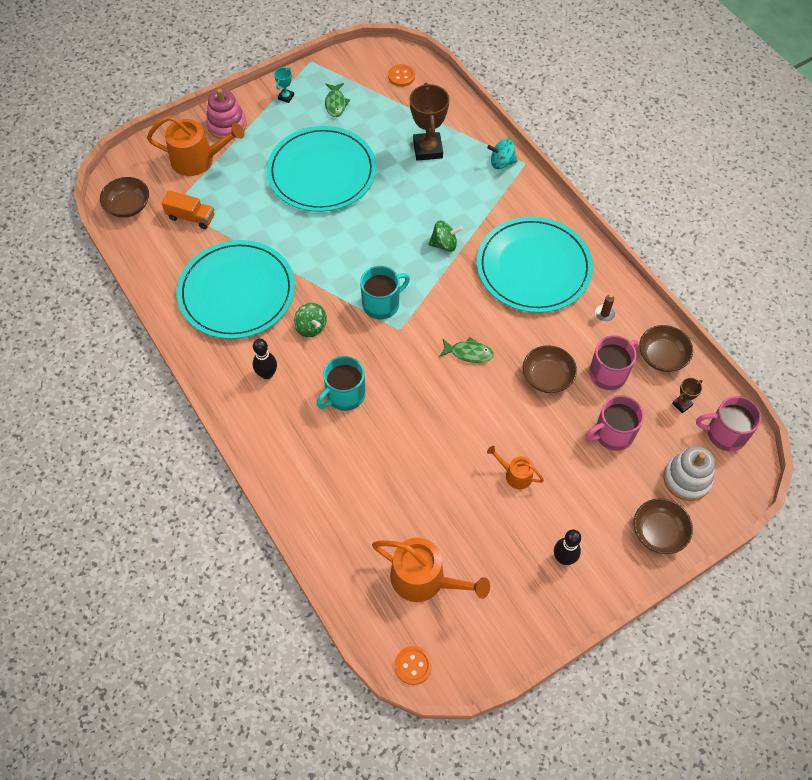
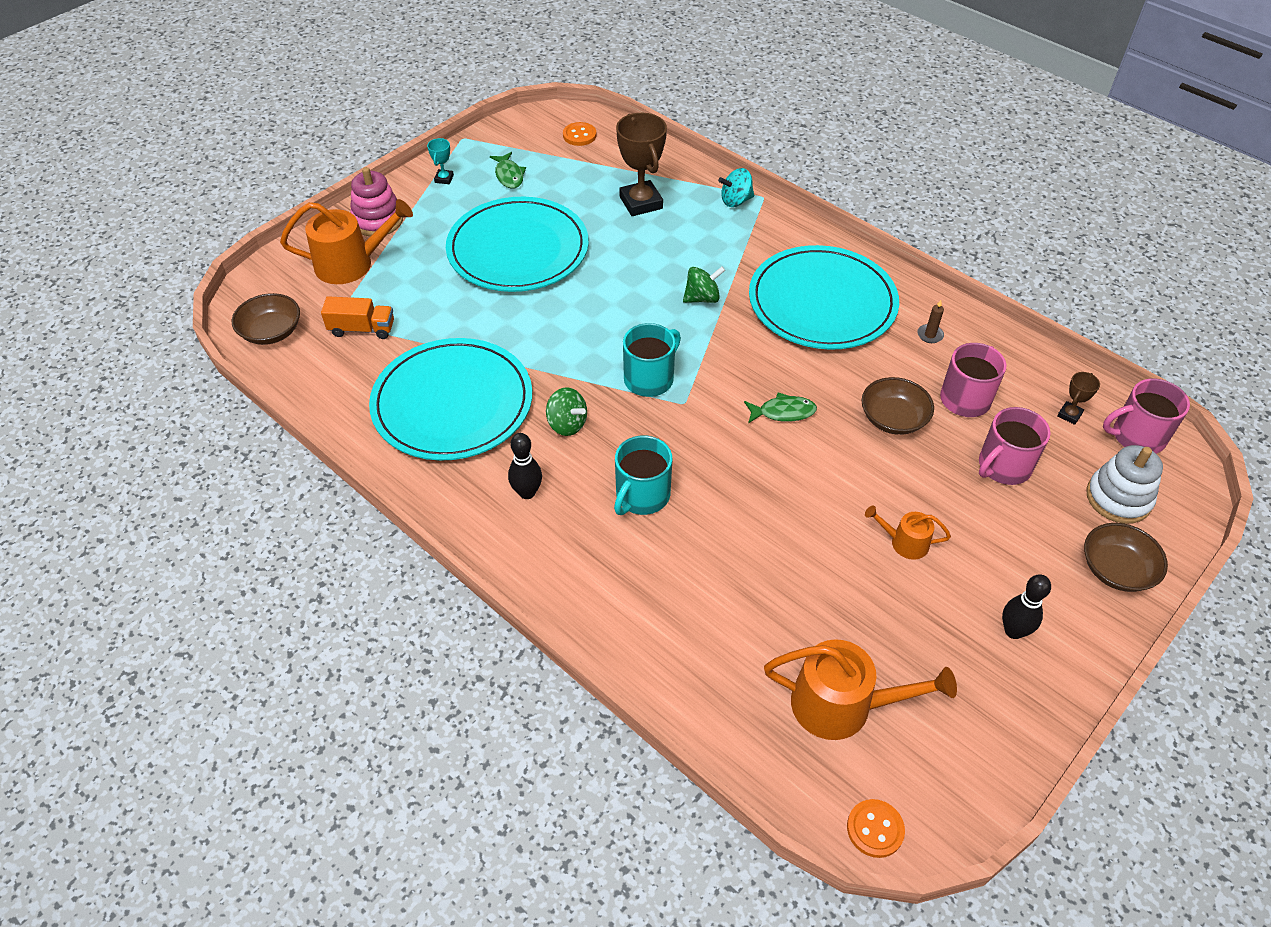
camera: 15 degrees left, 10 degrees down
(662, 356) = (1020, 367): brown bowl -> none

